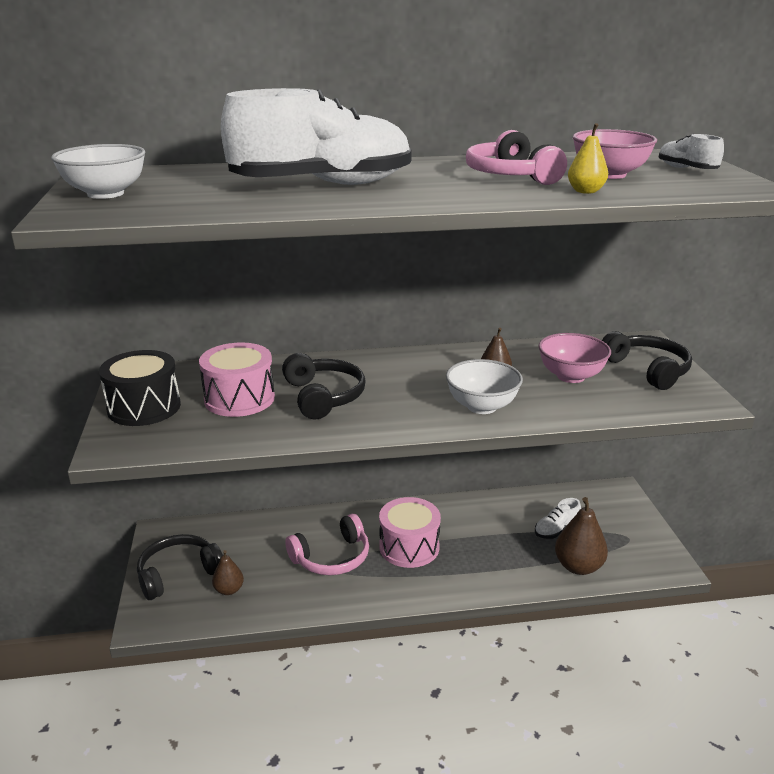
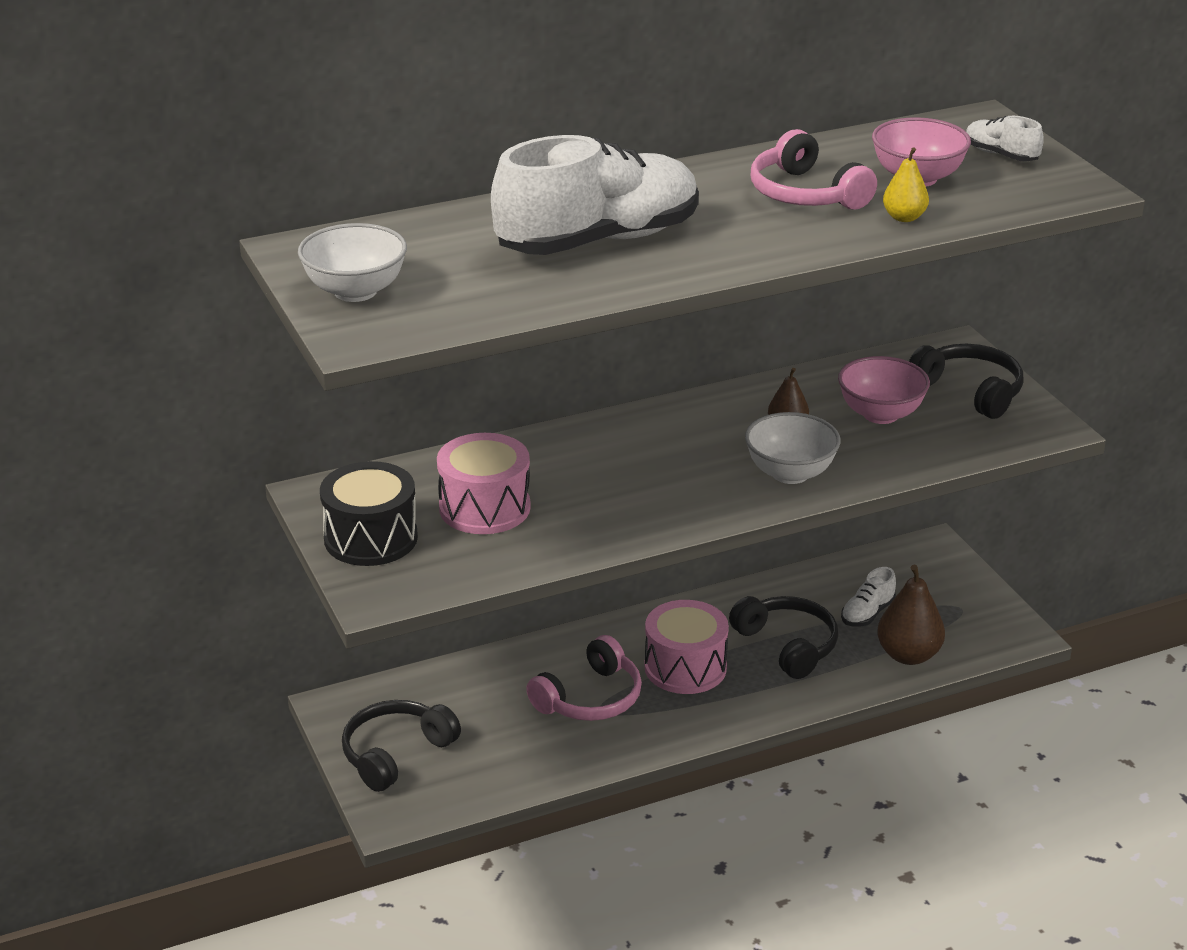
camera: 15 degrees left, 5 degrees up
(229, 590) = (476, 761): brown pear -> none
(323, 396) = (589, 489): black headphones -> black headphones (787, 645)

